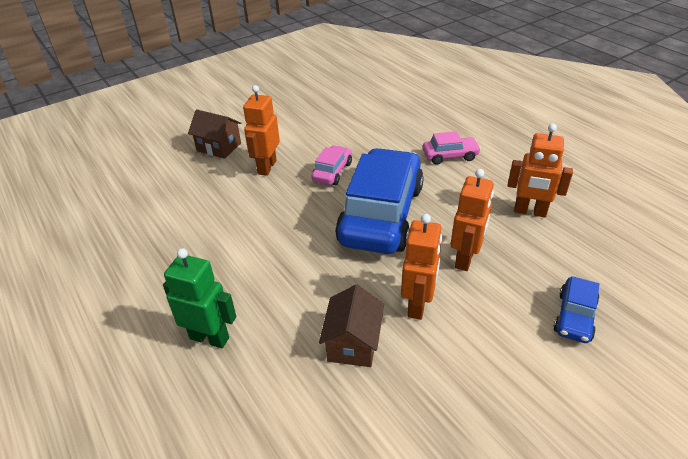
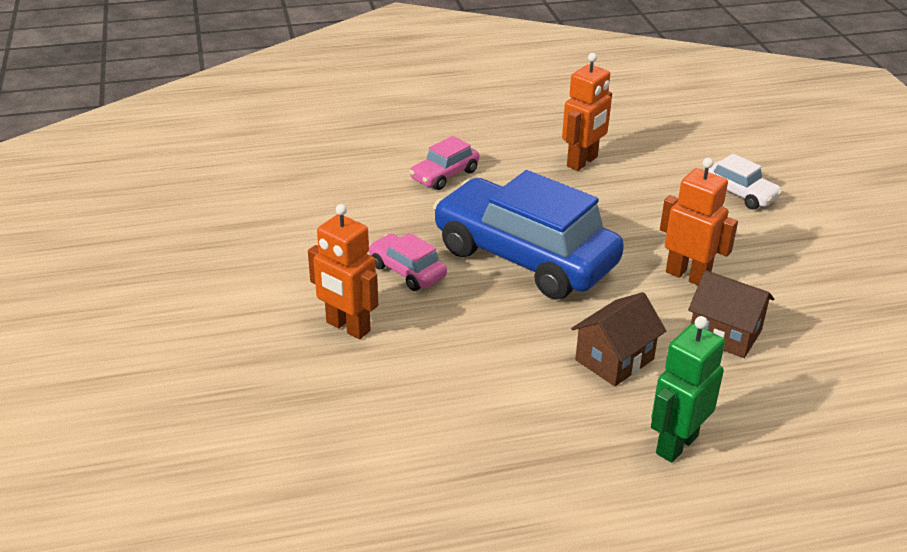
camera: 70 degrees left, 5 degrees down
(219, 147) = (247, 366): brown house -> brown house (614, 360)
(450, 156) = (444, 175): pink car -> pink car turned 150 degrees counterclockwise
(465, 259) = (633, 225): orange robot -> none
(574, 317) = (740, 193): blue car -> white car

